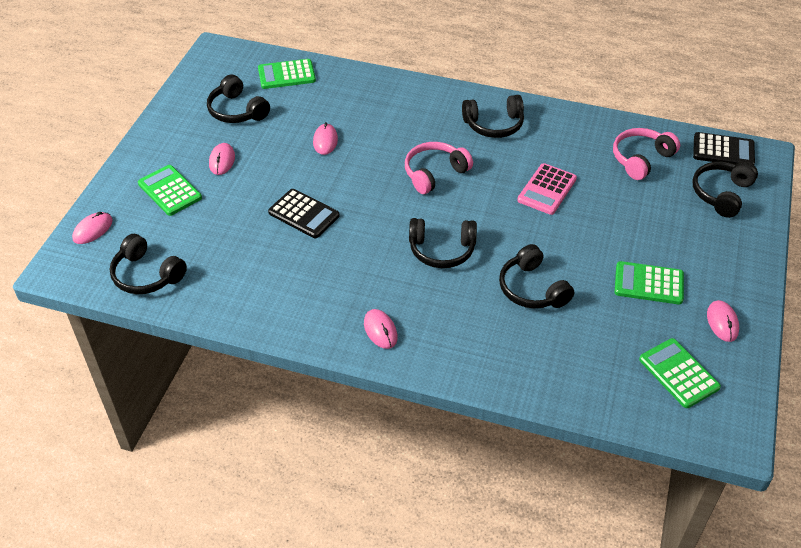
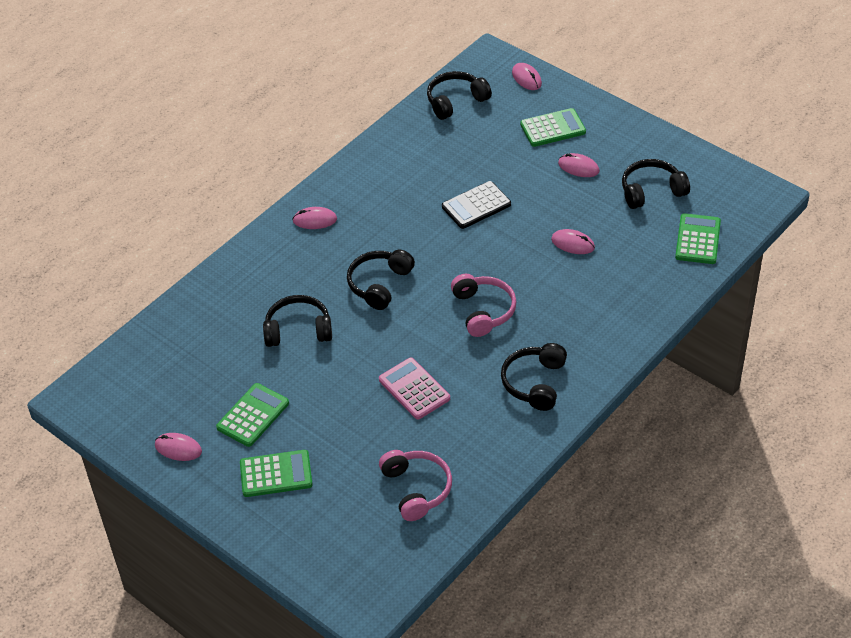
camera: 115 degrees right, 0 degrees up
(678, 373) = (151, 391): green calculator -> green calculator (276, 474)
(721, 194) = (328, 535): black headphones -> none
(723, 150) = (390, 574): black calculator -> none

